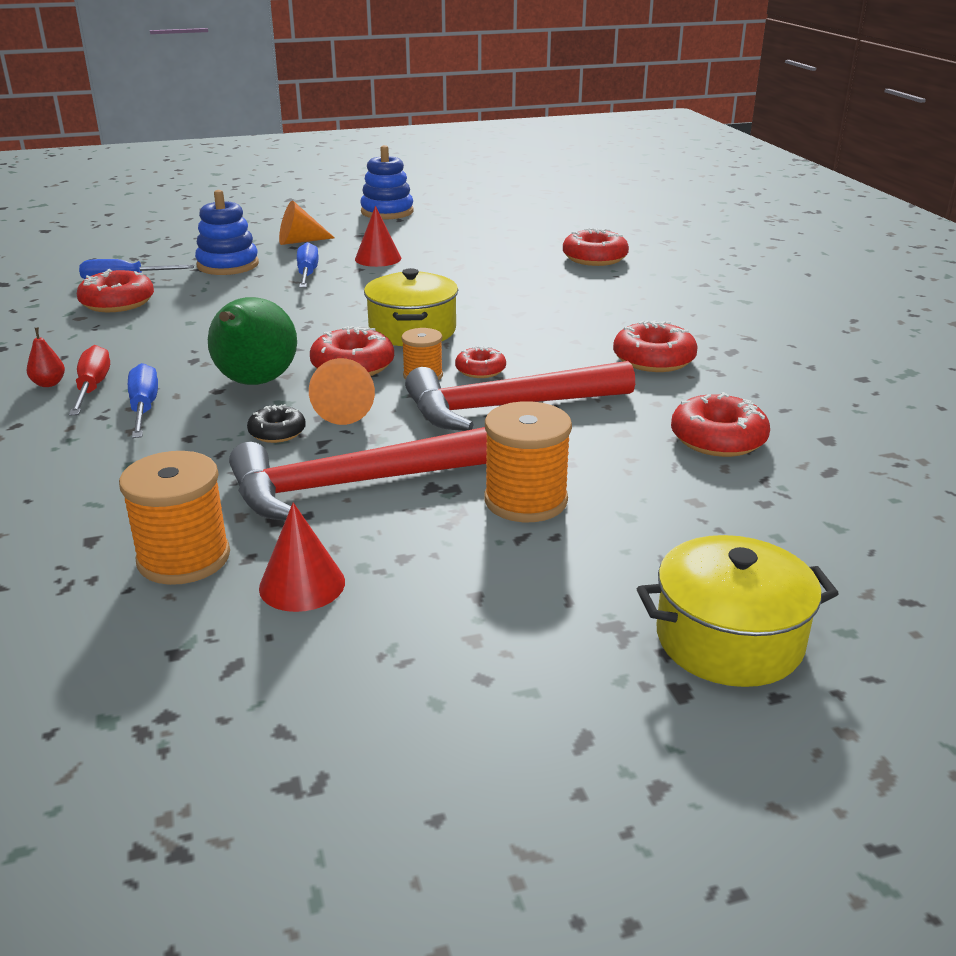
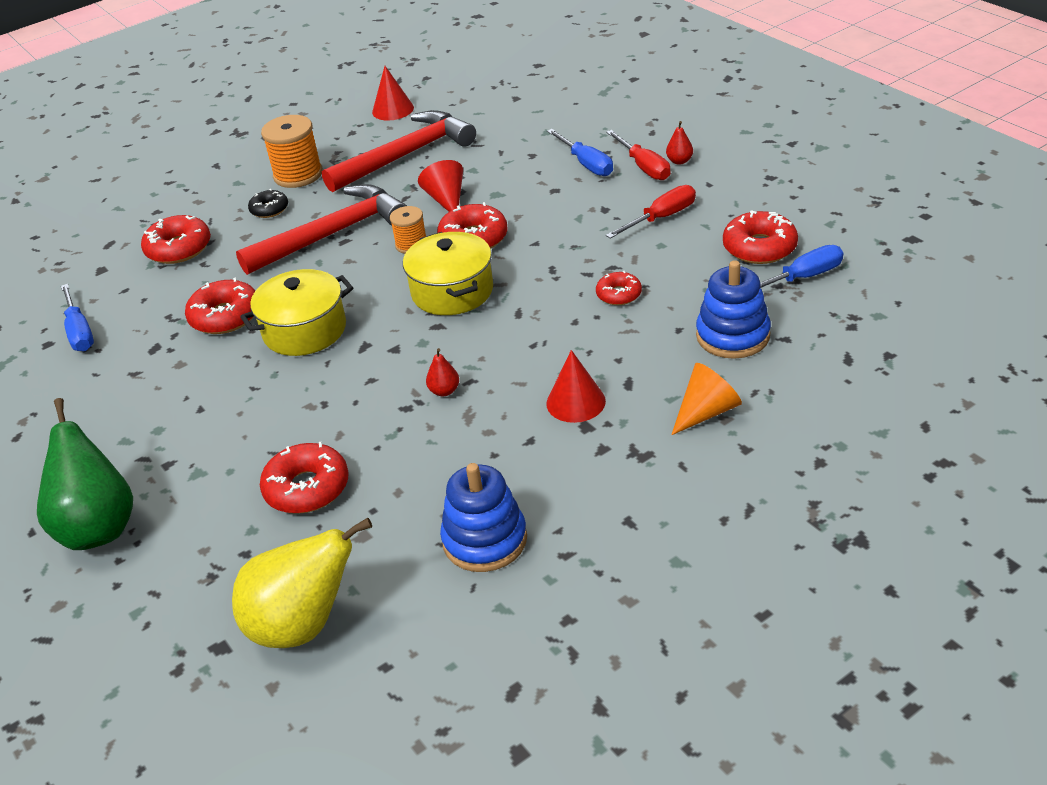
camera: 165 degrees right, 10 degrees up
(155, 340) = (661, 218): none -> red screwdriver
(184, 558) = (460, 103): orange spool -> none
(255, 383) = (533, 203): green pear -> green pear (98, 528)
(277, 432) = (478, 173): black donut -> black donut (269, 209)
(307, 274) = (628, 346): blue screwdriver -> blue screwdriver (80, 332)
(346, 410) = (446, 200): orange cone -> red cone
(387, 212) = (666, 541): blue stacking toy -> blue stacking toy (485, 540)
(468, 279) = (444, 391): none -> red pear
(480, 370) = (368, 263): red donut -> red donut (619, 294)
(610, 220) = (303, 625): none -> yellow pear
(729, 639) = (187, 141): yellow pot -> yellow pot (305, 330)

